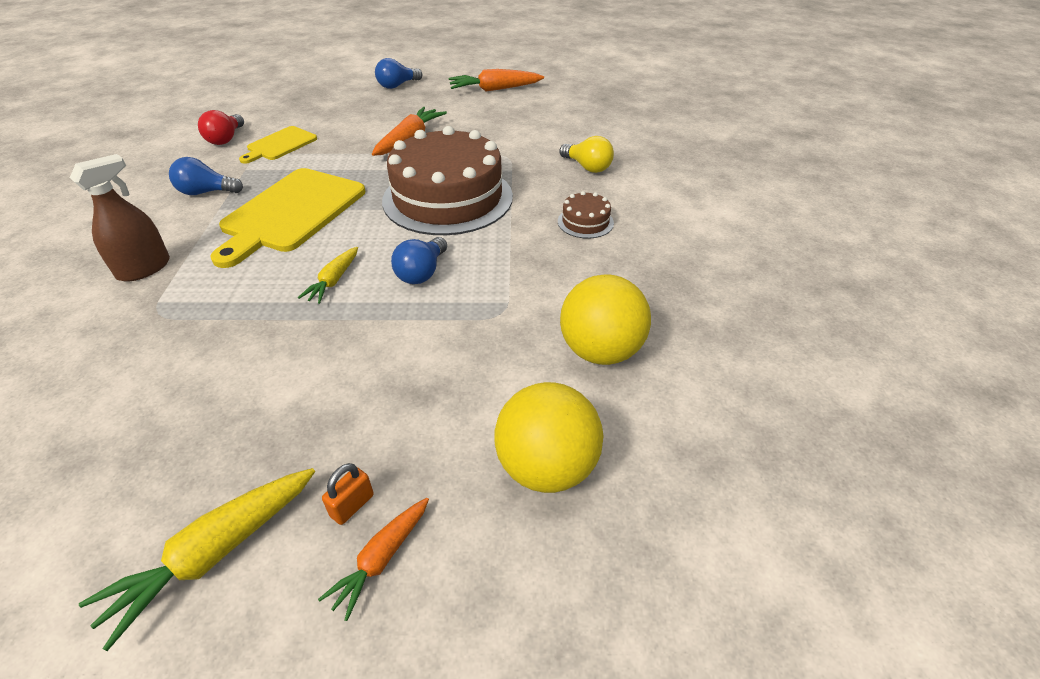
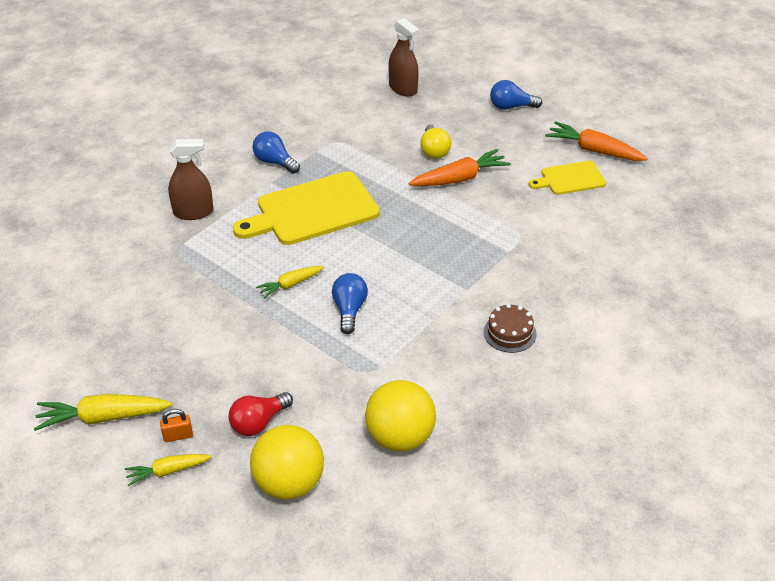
camera: 40 degrees right, 0 degrees up
(226, 139) = (327, 112): red light bulb -> red light bulb (259, 423)
(280, 145) = (359, 136): yellow cutting board -> yellow cutting board (570, 179)
(287, 102) = (403, 89): none -> brown spray bottle
(381, 559) = (167, 471): orange carrot -> yellow carrot
(422, 273) = (349, 310): blue light bulb -> blue light bulb turned 120 degrees clockwise
(448, 198) = (430, 254): brown cake -> none
(587, 167) = (575, 281): yellow light bulb -> yellow light bulb (434, 150)

